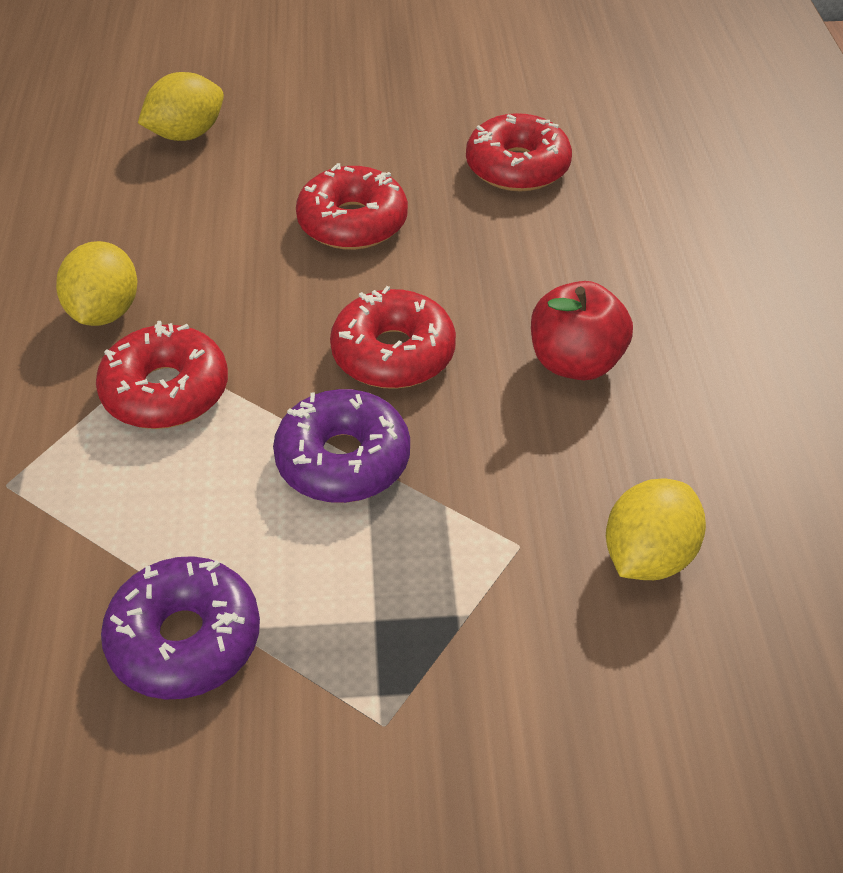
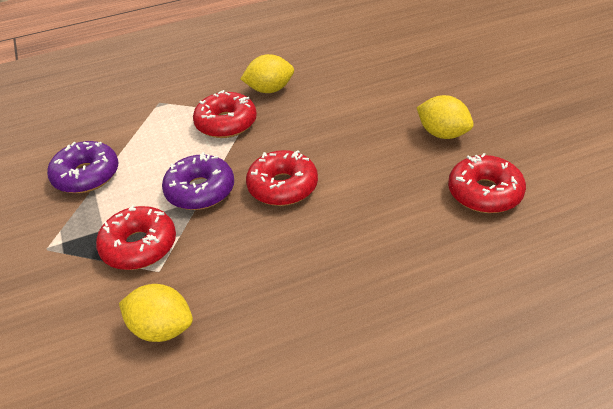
camera: 75 degrees right, 5 degrees down
(187, 134) = (416, 67): yellow lemon -> yellow lemon (442, 134)
(352, 222) = (382, 142): red donut -> red donut (139, 246)
(575, 362) = (309, 263): red apple -> none

